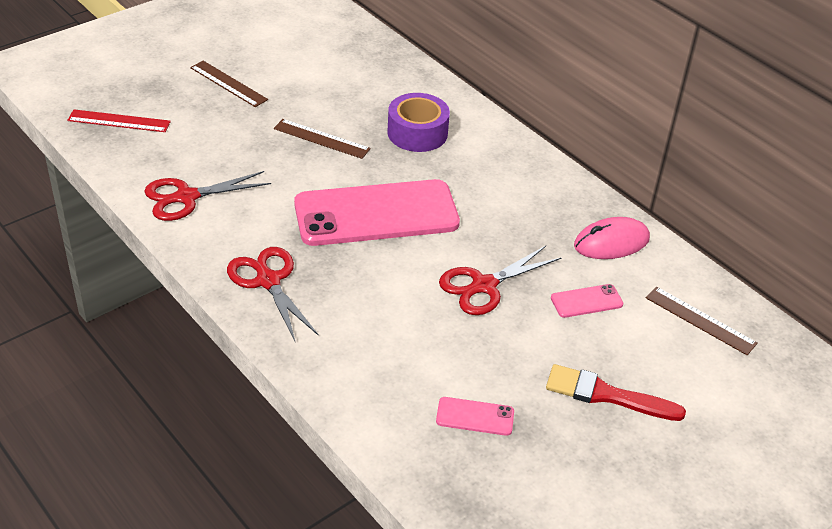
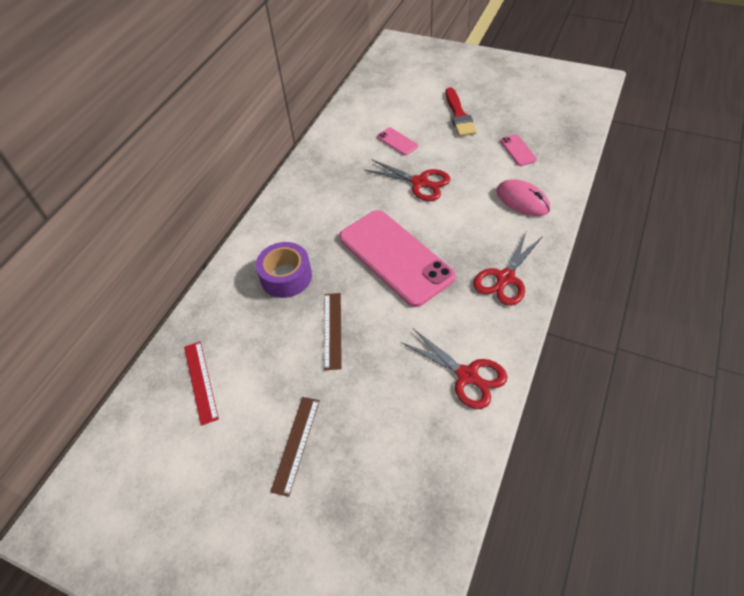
camera: 110 degrees left, 10 degrees up
(119, 121) = (412, 500): red ruler -> red ruler (201, 381)
(611, 242) = (338, 148): pink mouse -> pink mouse (522, 200)
(700, 320) = (376, 102): brown ruler -> none

